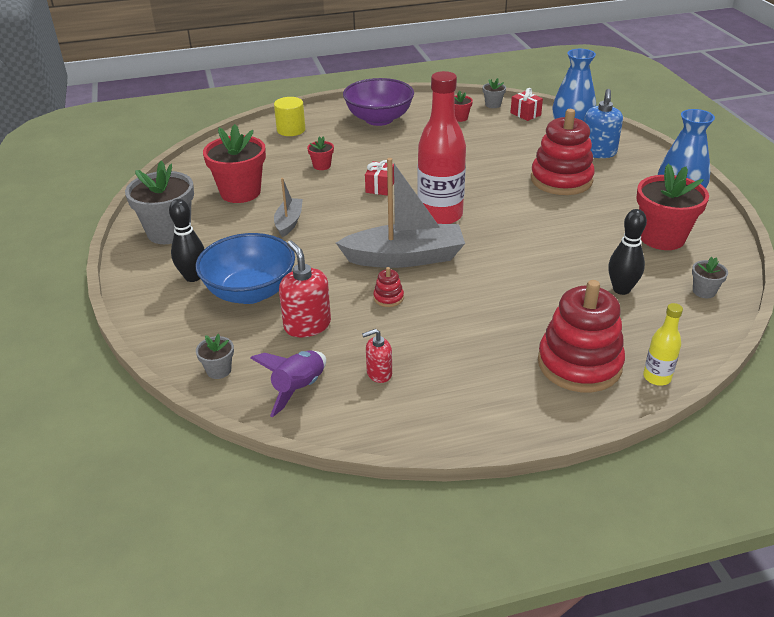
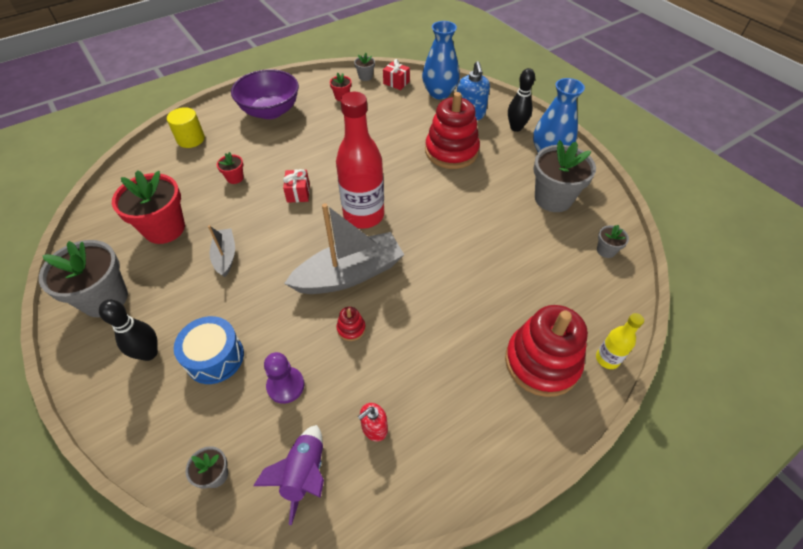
camera: 20 degrees left, 15 degrees up
(250, 292) = (215, 357): blue bowl -> blue drum
(307, 325) = (285, 385): red soap dispenser -> purple pawn
(621, 289) = (543, 265): black bowling pin -> black bowling pin (516, 128)
(662, 237) = (553, 198): red flower pot -> grey flower pot

